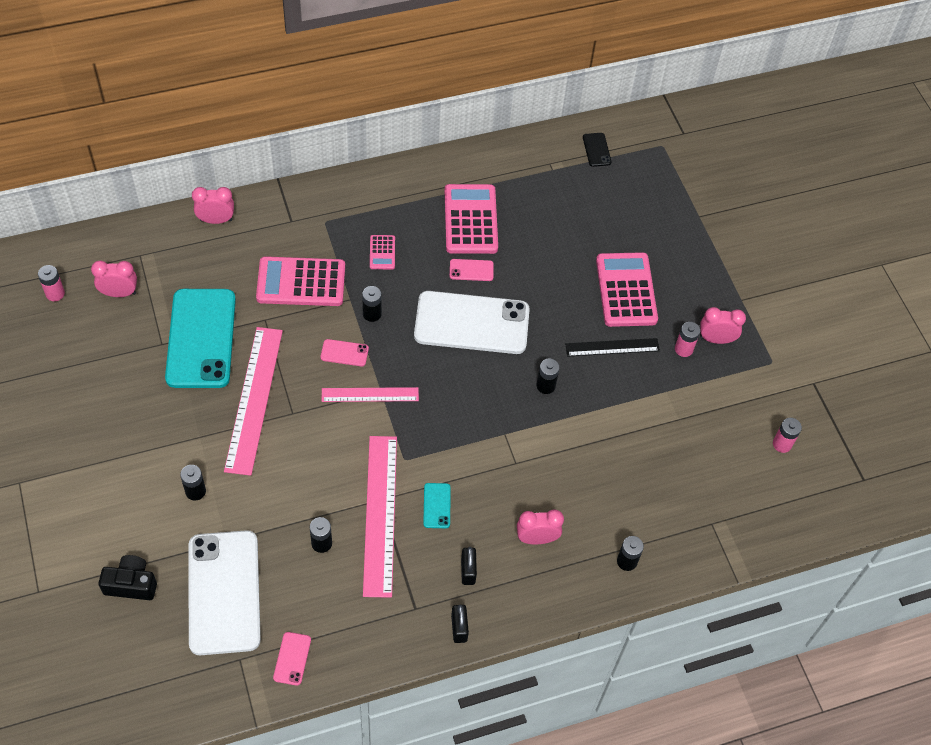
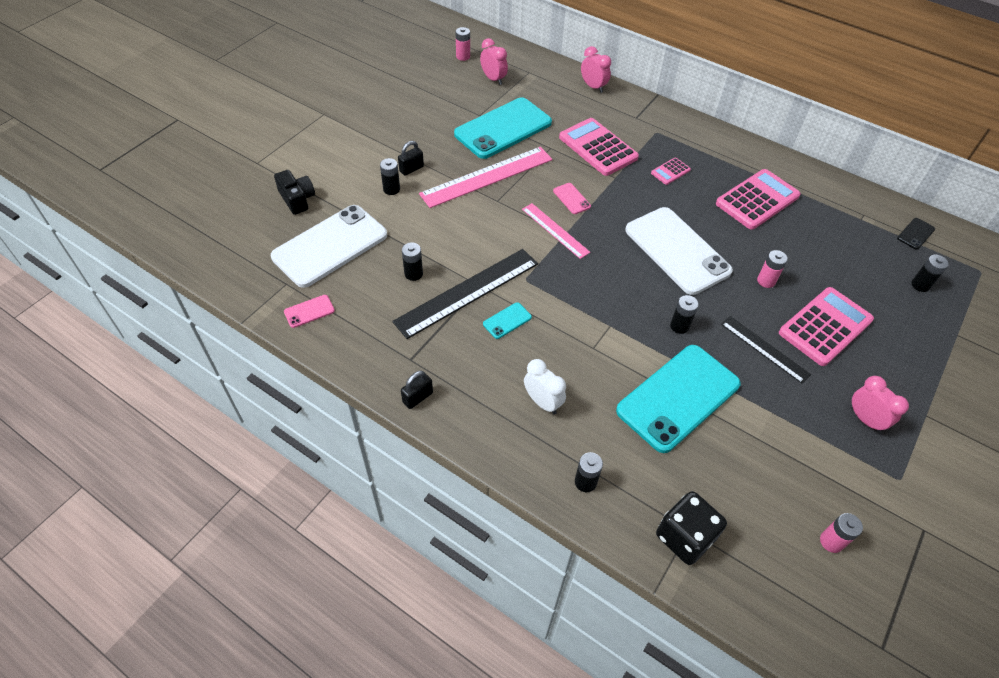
camera: 55 degrees right, 5 degrees down
(372, 314) = (617, 194): black battery -> black battery (920, 285)
(380, 514) = (467, 292): pink ruler -> black ruler
(468, 571) = (471, 373): black padlock -> black padlock (411, 169)
(471, 270) = (718, 224): pink phone -> none
(537, 538) = (542, 402): pink clock -> white clock
(606, 441) = (678, 397): none -> turquoise phone
(683, 349) = (825, 400): pink battery -> pink battery (766, 281)
(714, 530) = (684, 537): none -> black dice

